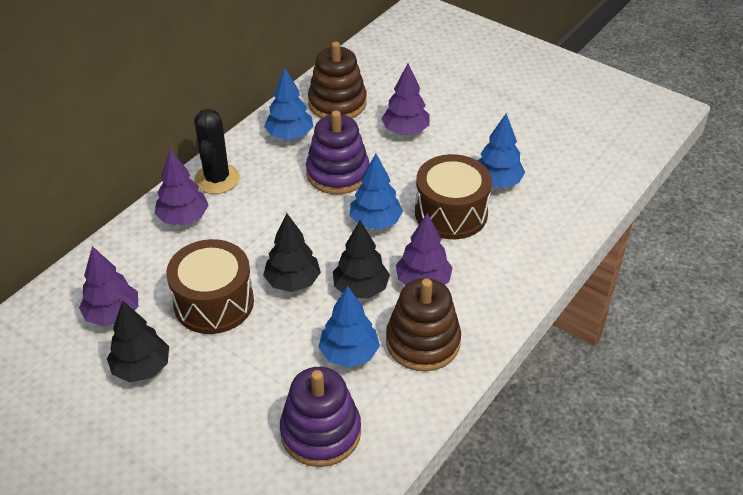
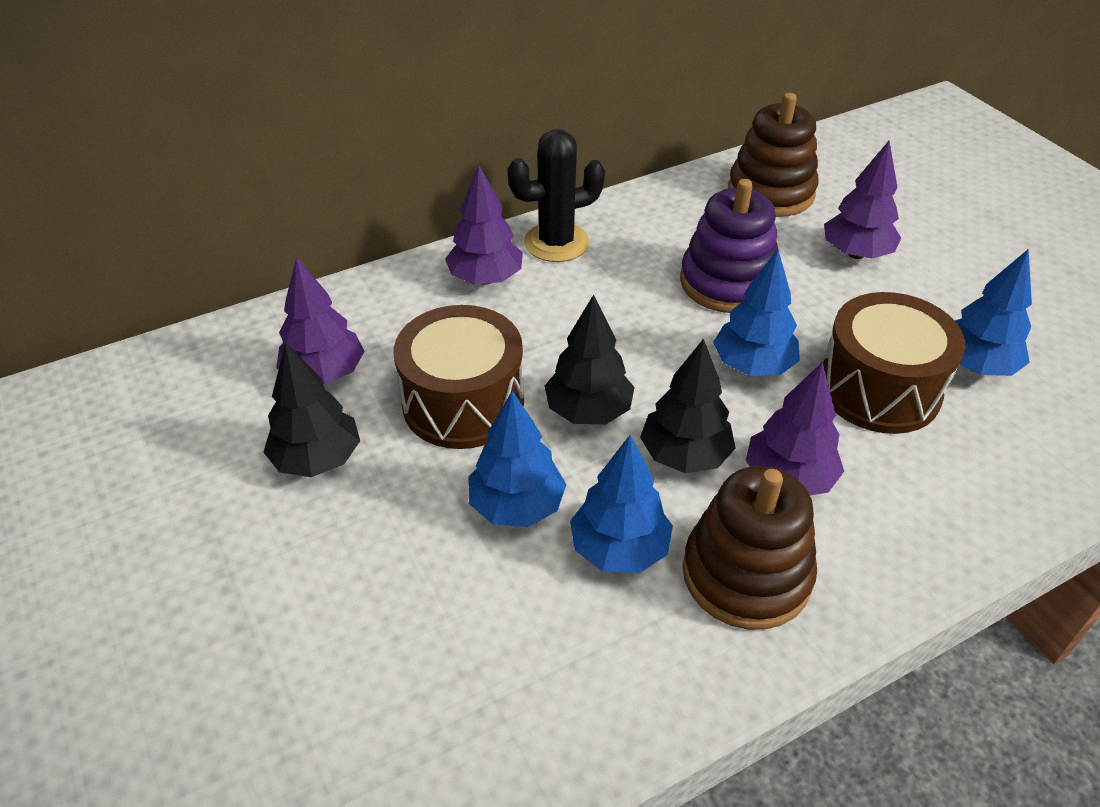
camera: 25 degrees right, 0 degrees up
(217, 179) = (556, 242): black cactus -> black cactus turned 45 degrees clockwise
(290, 135) = (683, 215): blue tree -> blue tree (516, 506)
(320, 432) = (513, 659): purple stacking toy -> none

